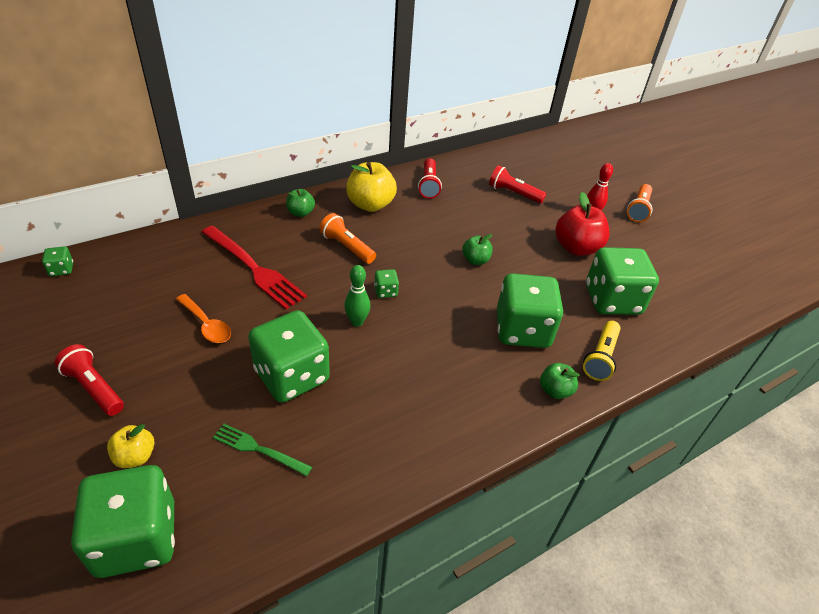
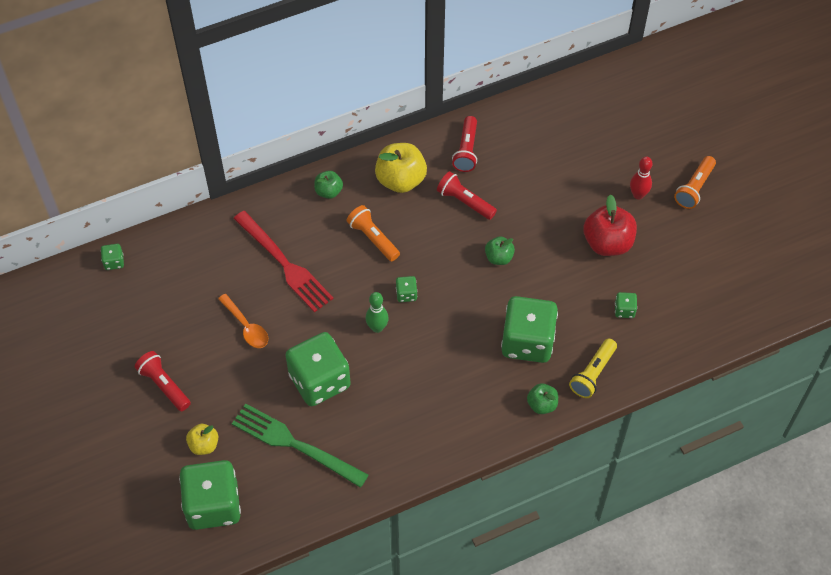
camera: 10 degrees right, 15 degrees up
(258, 449) = (293, 444): green fork -> green fork, size x1.81
(513, 193) = (558, 163): red flashlight -> red flashlight (465, 202)
(612, 300) = (624, 310): green dice -> green dice, size x0.41

